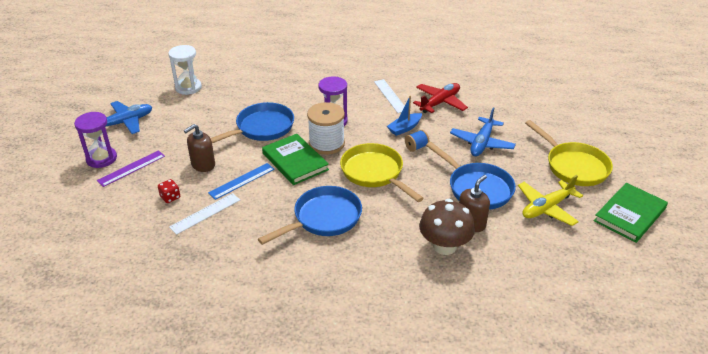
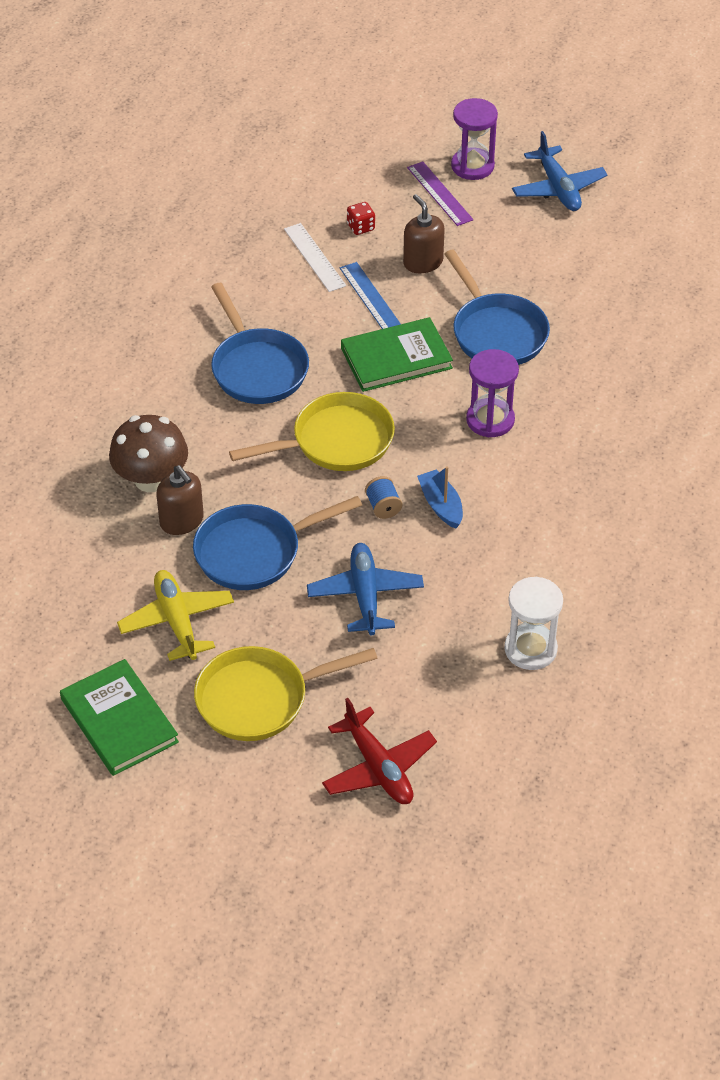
camera: 105 degrees right, 10 degrees up
(188, 87) = (644, 260): white hourglass -> white hourglass (530, 649)
(326, 144) = (429, 401): white spool -> none
(390, 96) = (547, 510): white ruler -> none
(440, 103) = (504, 574): red plane -> red plane (378, 767)
(482, 143) = (365, 595): blue plane -> blue plane turned 45 degrees clockwise

